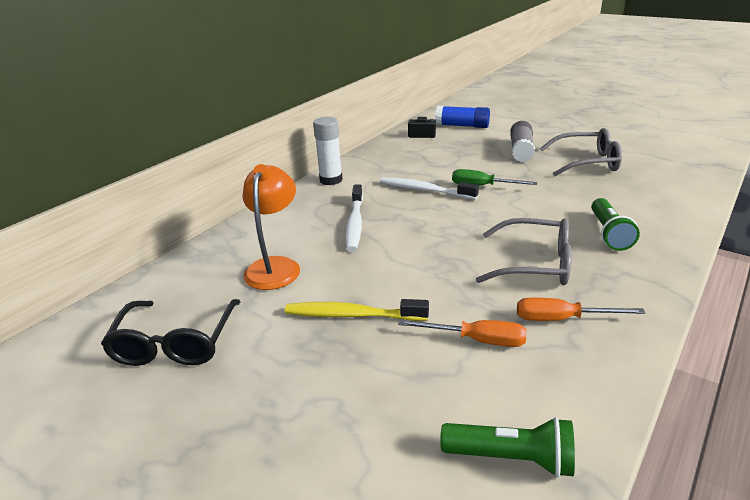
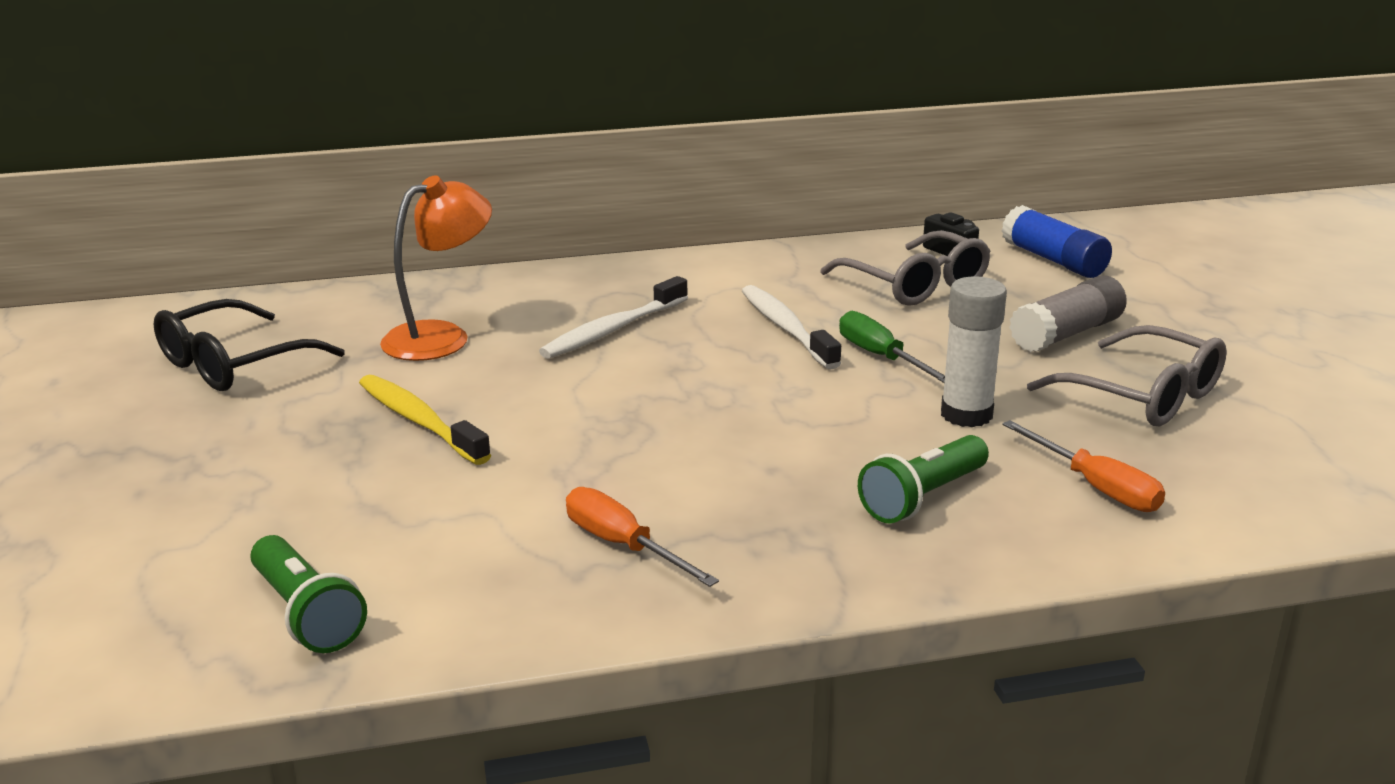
camera: 40 degrees right, 5 degrees down
(331, 180) = (691, 265): white glue stick -> white glue stick (966, 414)
(476, 340) = (487, 511): orange screwdriver -> orange screwdriver (1095, 487)
(535, 264) = (730, 478): grey glasses -> grey glasses (915, 285)

